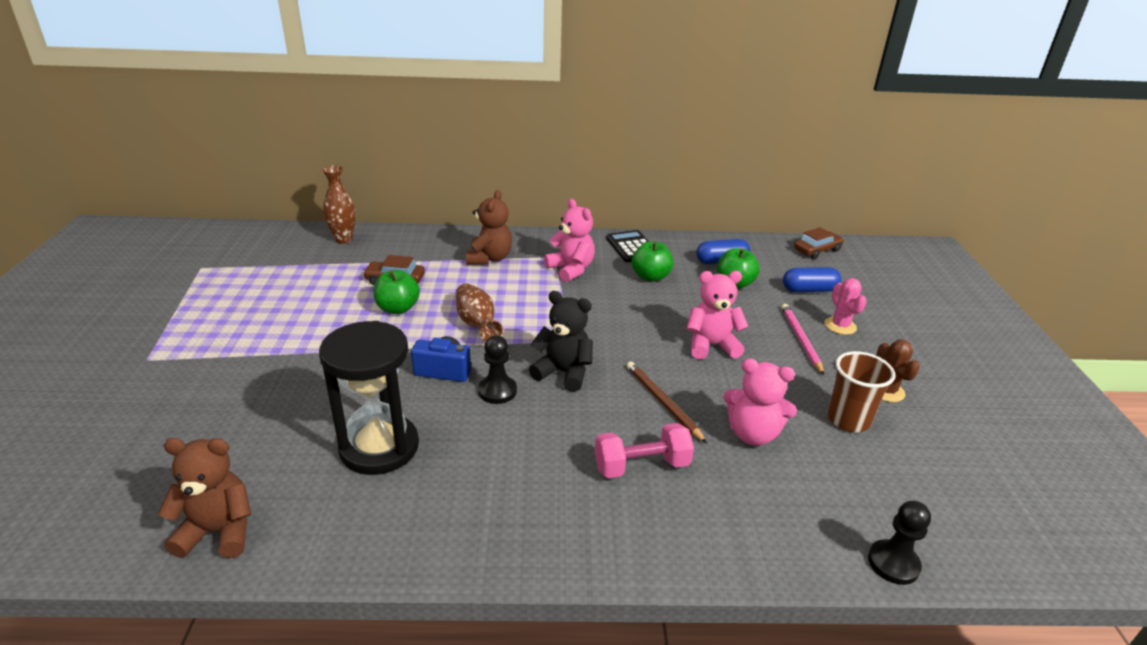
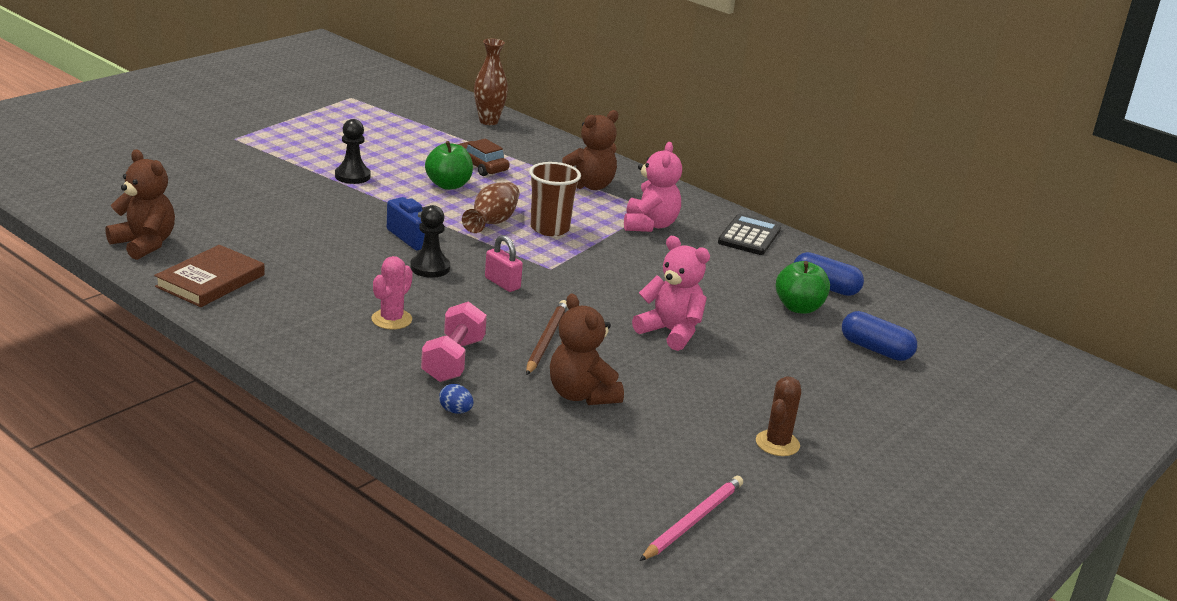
camera: 40 degrees right, 5 degrees down
(346, 528) = (210, 281): none -> brown book
(379, 447) = (296, 255): black hourglass -> none
(563, 372) = (502, 283): black teddy bear -> pink padlock
(641, 466) = (453, 360): pink dumbbell -> pink dumbbell turned 75 degrees clockwise
(650, 277) = (719, 264): green apple -> none
(715, 513) = (455, 411): none -> blue egg
(752, 434) = (581, 395): pink teddy bear -> brown teddy bear
(800, 339) = (773, 373): pink pencil -> pink pencil (693, 521)
(817, 250) = (969, 329): brown car -> none
(840, 326) = (843, 386): pink cactus -> pink cactus (391, 319)
(848, 420) = (691, 436): brown cup -> brown cup (550, 228)
(893, 563) = (532, 511): black pawn -> black pawn (352, 176)

